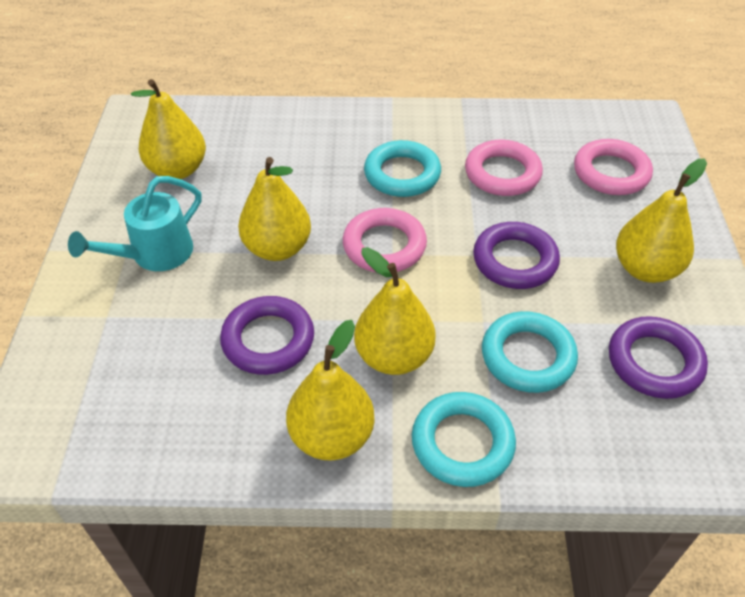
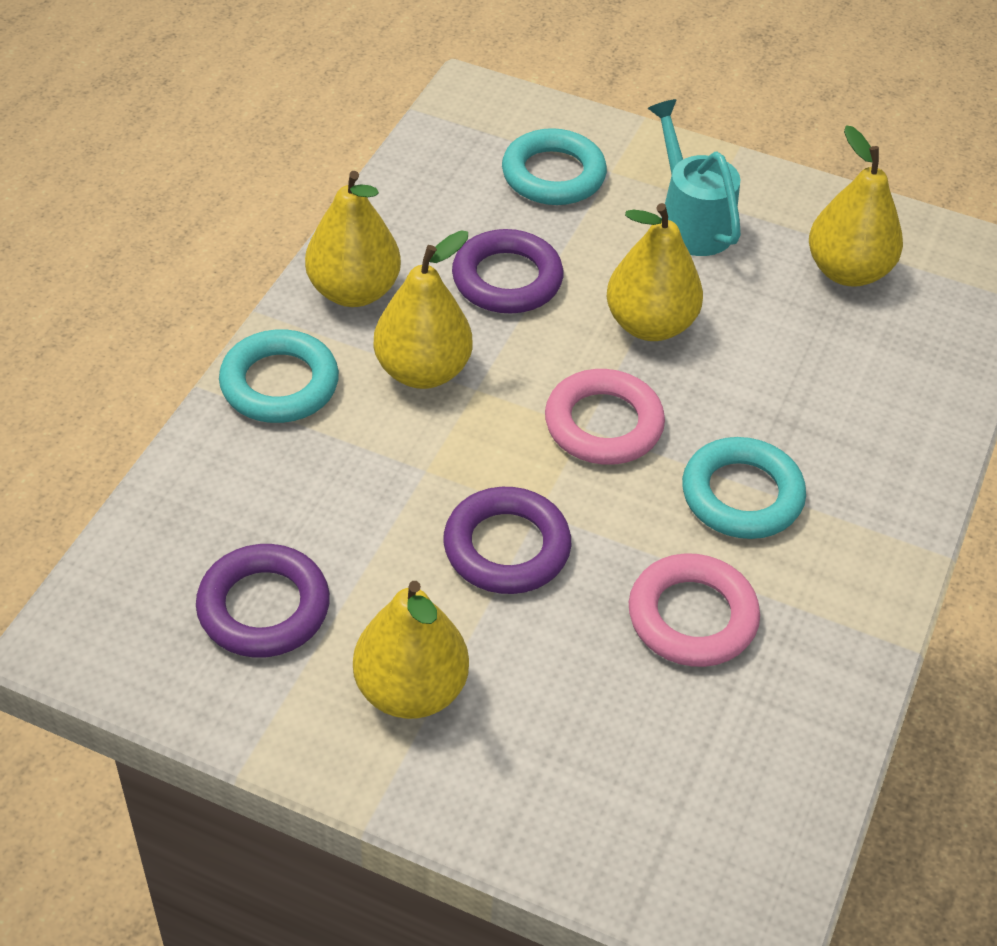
camera: 110 degrees right, 0 degrees up
(527, 356) = (349, 487): turquoise ring -> turquoise ring (553, 175)
(611, 172) = (631, 767): pink ring -> none

